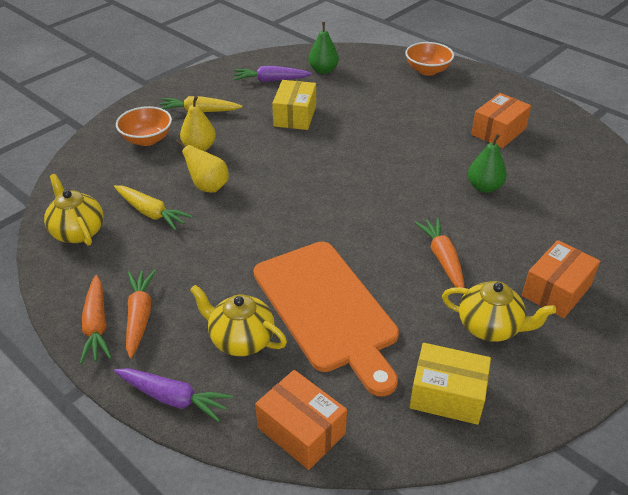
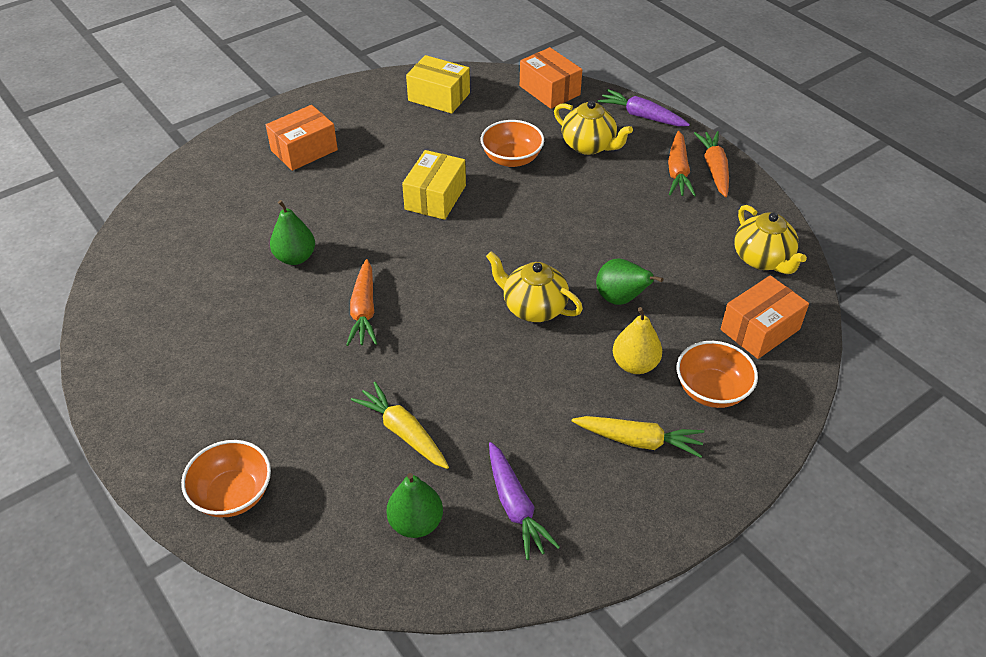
camera: 170 degrees left, 5 degrees up
(151, 213) = (685, 272): yellow carrot -> yellow carrot (403, 432)
(208, 187) = (620, 299): yellow pear -> green pear
(270, 80) = (516, 507): purple carrot -> purple carrot turned 60 degrees clockwise
(295, 116) = (491, 409): yellow box -> yellow box (435, 197)
(327, 309) = (512, 159): orange cutting board -> orange bowl
(442, 259) = (388, 187): orange carrot -> orange carrot (364, 311)
(490, 327) = (380, 132): yellow teapot -> yellow teapot (533, 307)
(498, 131) = (217, 338): orange box -> orange box (760, 329)

